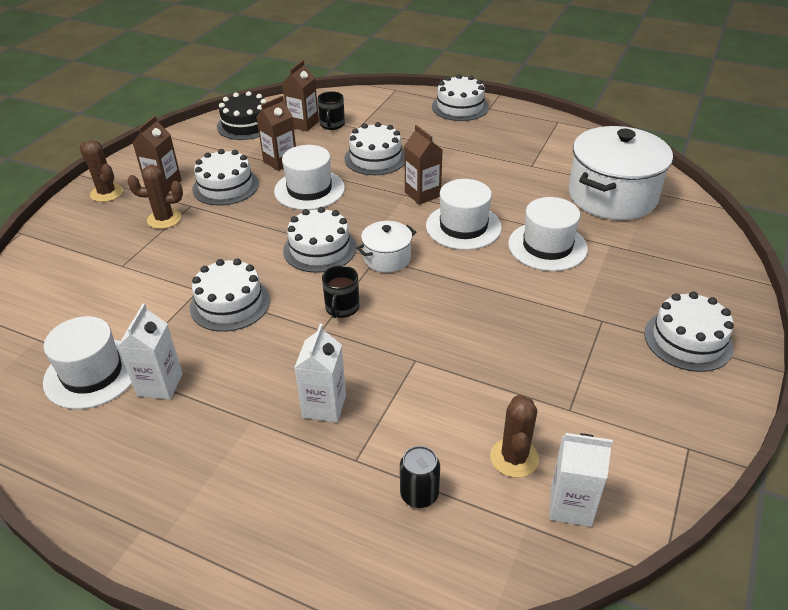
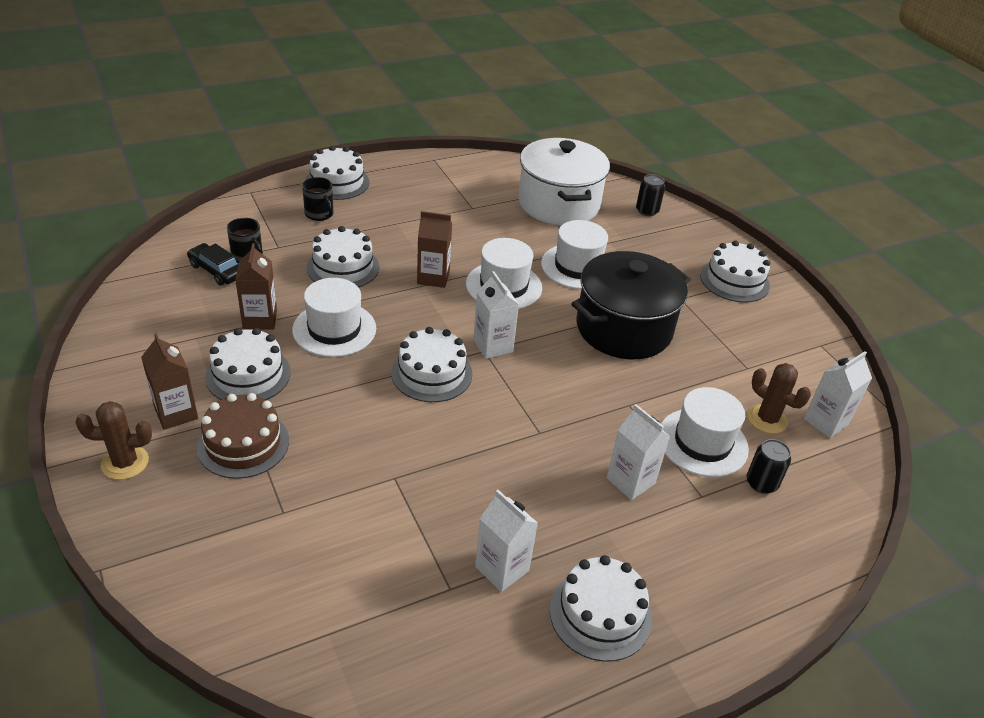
camera: 55 degrees left, 0 degrees up
(92, 373) = (433, 611): white hat -> white hat (702, 442)
(164, 219) = (243, 443): brown cactus -> brown cake
(230, 303) = (440, 467): white cake -> white cake (600, 614)
(246, 125) = (155, 303): black cake -> none
(303, 124) = (216, 271): brown carton -> black car
(342, 308) = (526, 406): black mug -> black mug (319, 214)
(387, 258) = (493, 346): white pot -> white carton
(507, 309) = (623, 328): none -> black pot
(693, 241) = (647, 211): none -> black can

